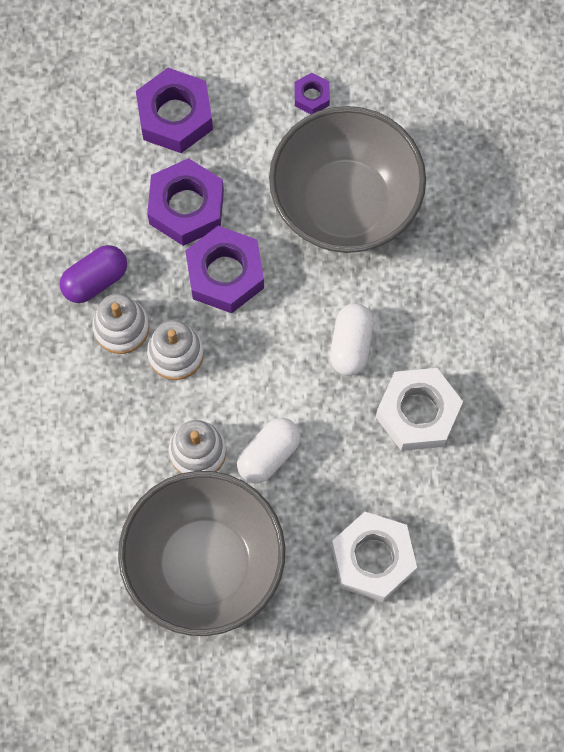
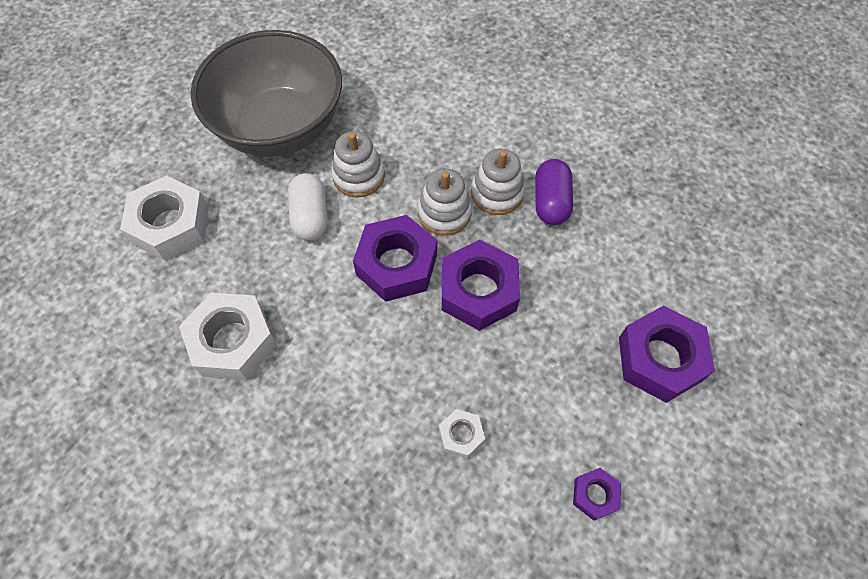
camera: 130 degrees right, 10 degrees down
(186, 207) = (563, 305): purple nut -> purple nut (396, 264)
(345, 203) = (461, 435): grey bowl -> white nut
(351, 345) = (334, 337): white capsule -> none

